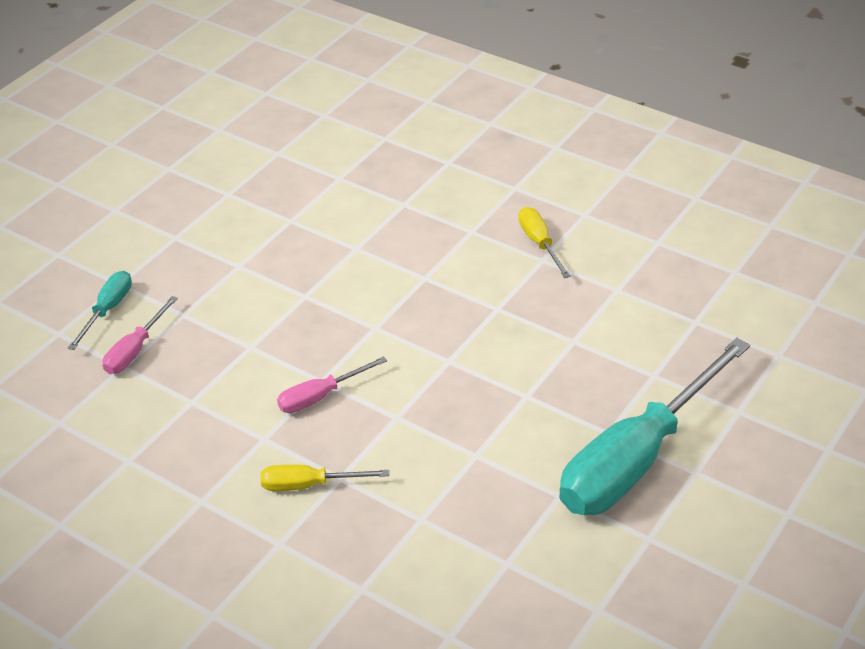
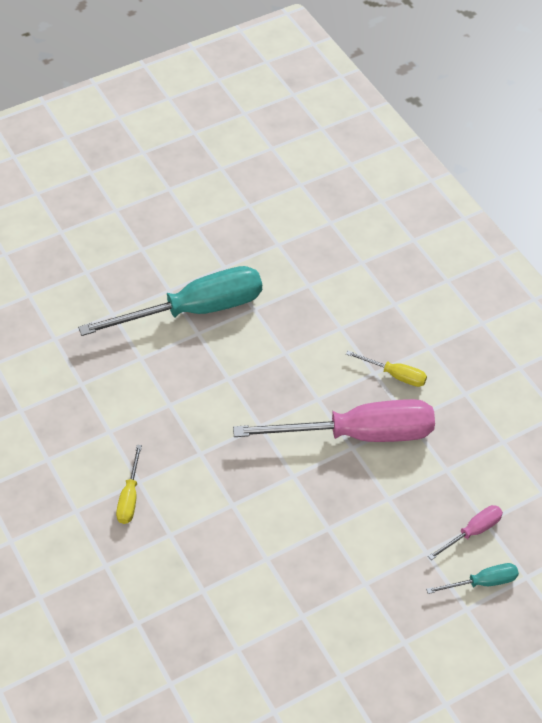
camera: 155 degrees left, 10 degrees up
(108, 310) = (482, 582): turquoise screwdriver -> turquoise screwdriver turned 150 degrees counterclockwise
(320, 396) = (359, 434): pink screwdriver -> pink screwdriver, size x2.28

